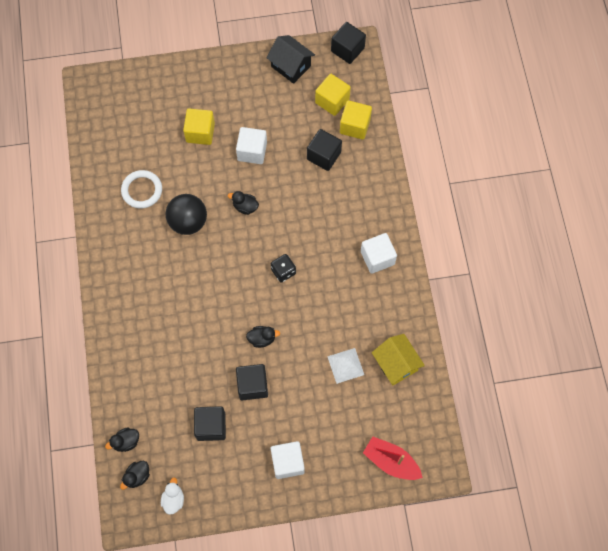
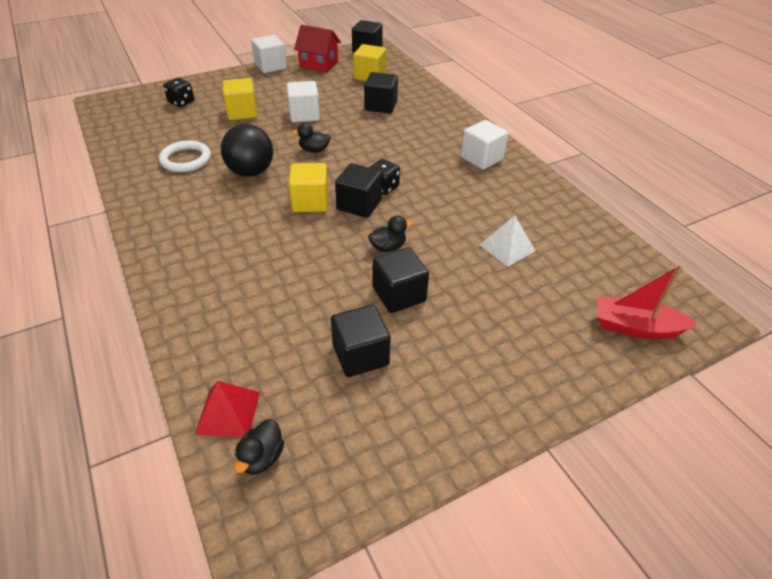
camera: 20 degrees left, 25 degrees down
(126, 442) = (228, 412): black duck -> red pyramid
(152, 101) = (181, 102): none -> black dice
(173, 499) = (338, 474): white duck -> none
(258, 286) = (359, 205): none -> black cube
(287, 462) = (497, 368): white cube -> white cube (270, 66)
(291, 66) = (319, 64): black house -> red house
(355, 126) = (400, 85): yellow cube -> yellow cube (310, 202)
(396, 364) = (565, 233): yellow house -> none

